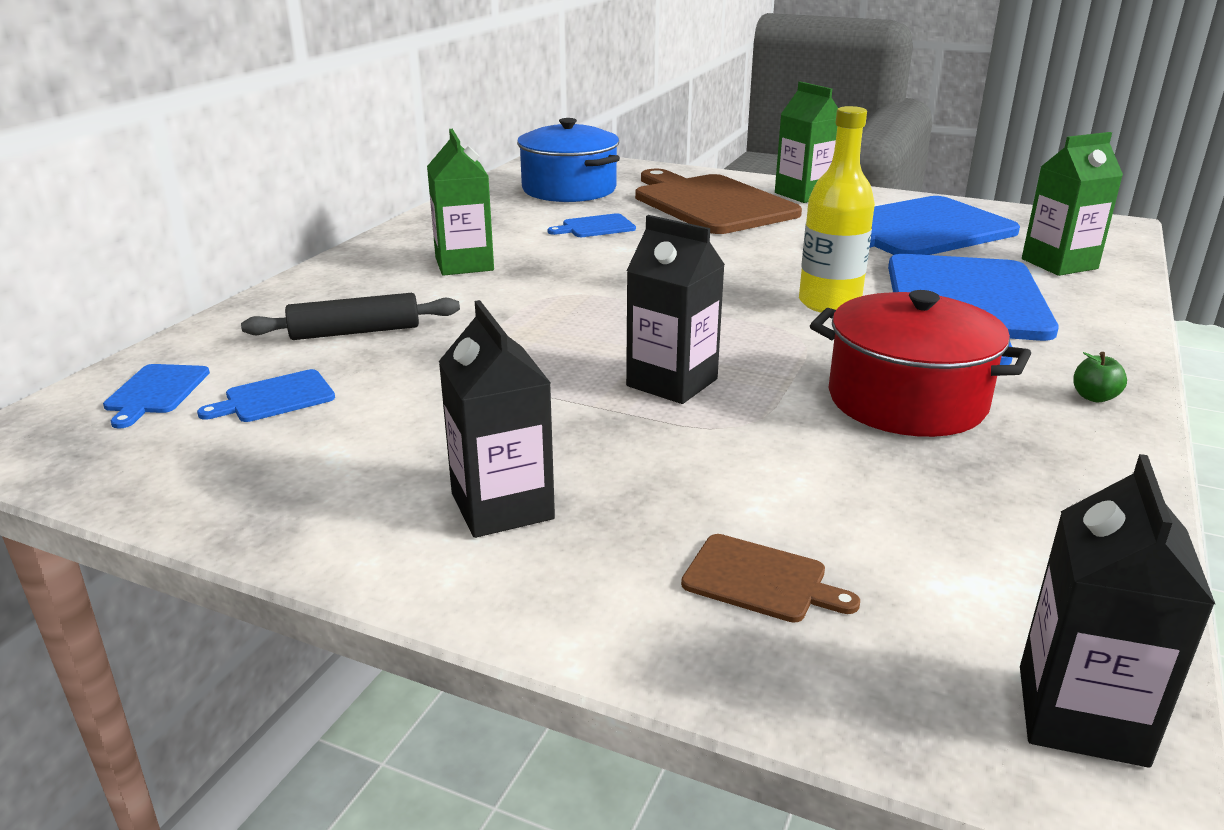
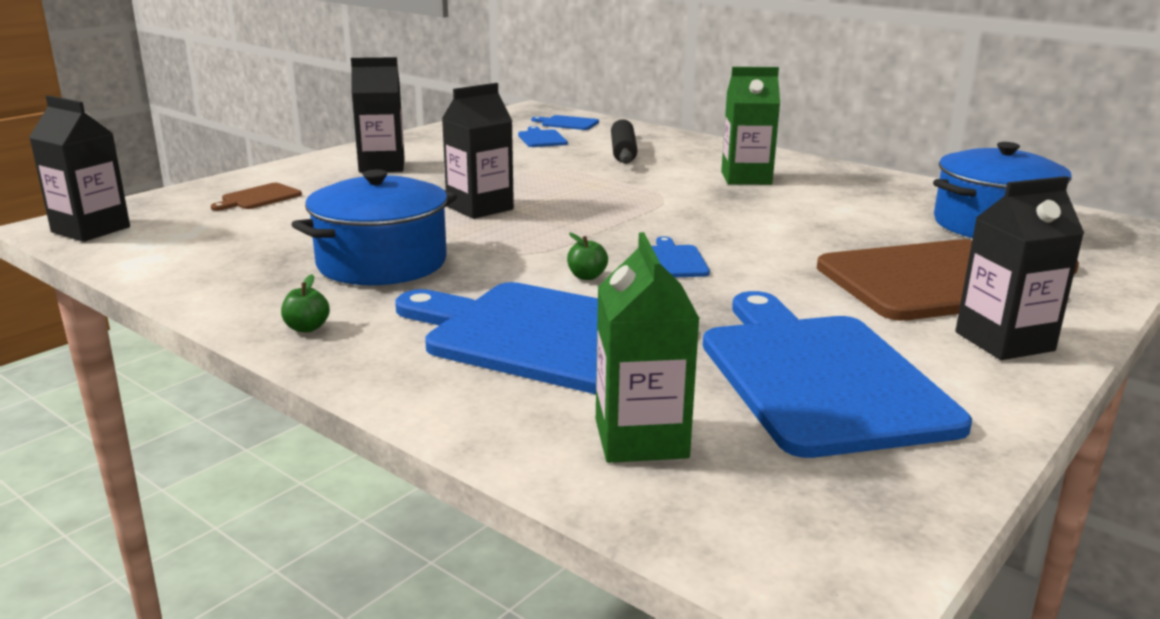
camera: 105 degrees right, 5 degrees down
(595, 227) = (846, 222): blue cutting board -> blue cutting board (673, 261)
(804, 194) = (1004, 341): green carton -> black carton
(829, 303) = (587, 276): yellow bottle -> green apple
(906, 400) = (382, 263): red pot -> blue pot

